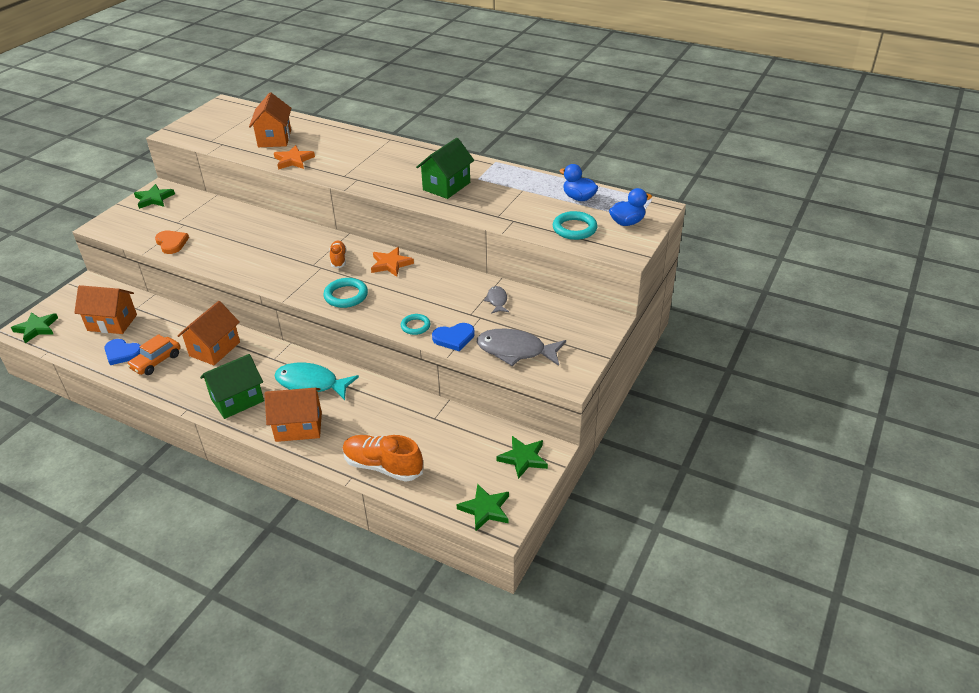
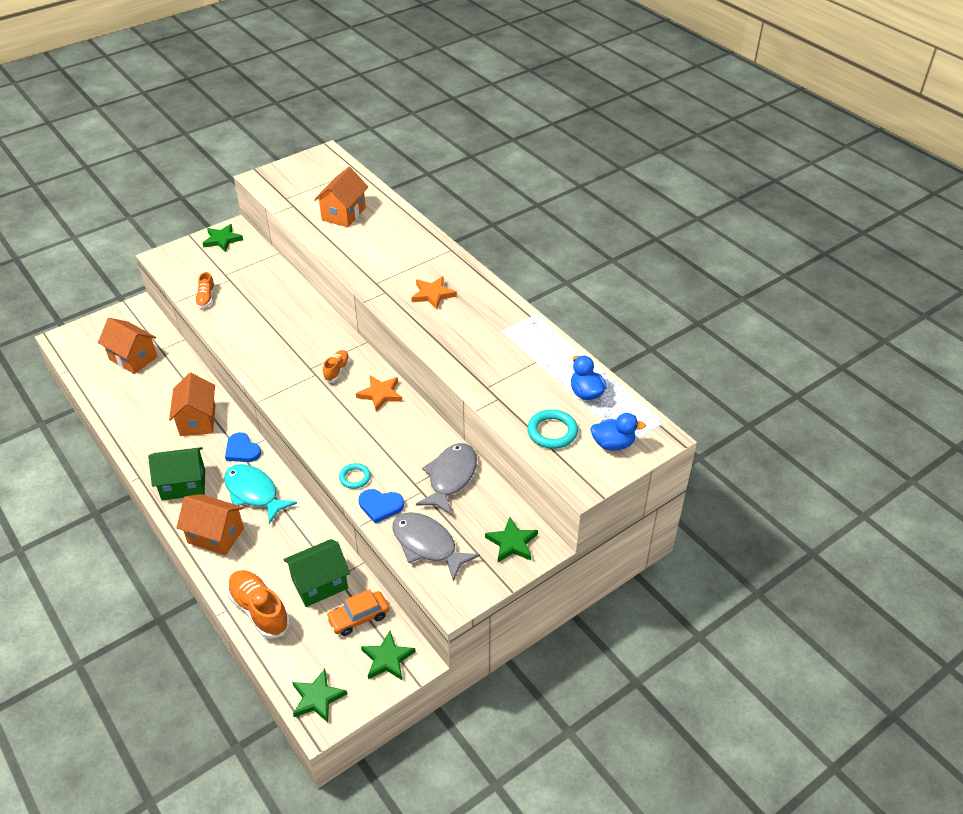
camera: 25 degrees right, 5 degrees up
(36, 328) = (72, 342): green star -> green star (512, 543)
(122, 353) = (122, 395): blue heart -> blue heart (242, 450)
(156, 361) = (143, 415): orange car -> orange car (358, 617)
(171, 243) = (206, 298): orange heart -> orange shoe
(214, 349) = (197, 420): orange house -> orange house turned 60 degrees counterclockwise
(293, 160) = (343, 248): orange star -> orange star (433, 294)
(346, 296) = (316, 416): turquoise ring -> none
(446, 186) = (463, 330): green house -> green house (320, 584)
(497, 301) = (450, 477): grey fish -> grey fish, size x1.96

